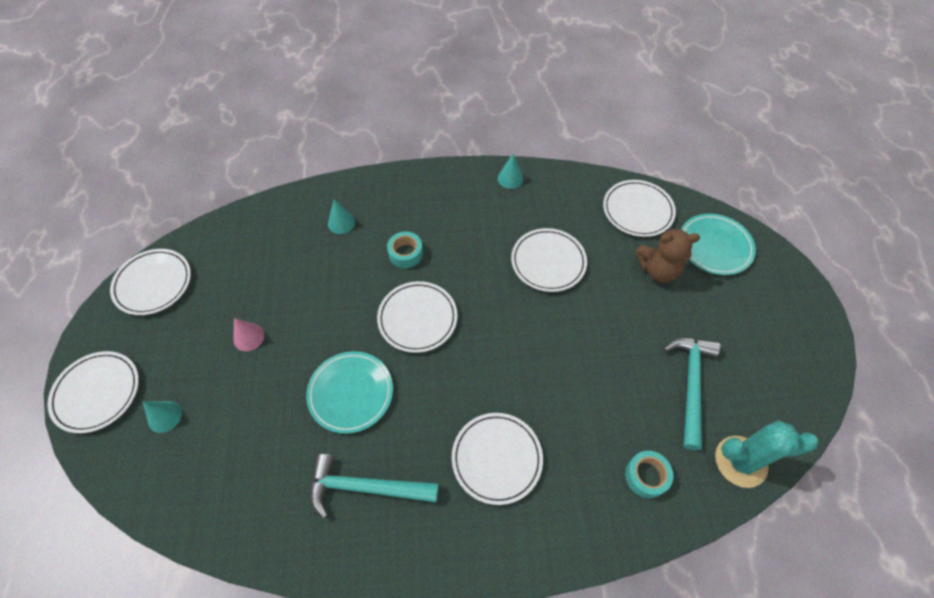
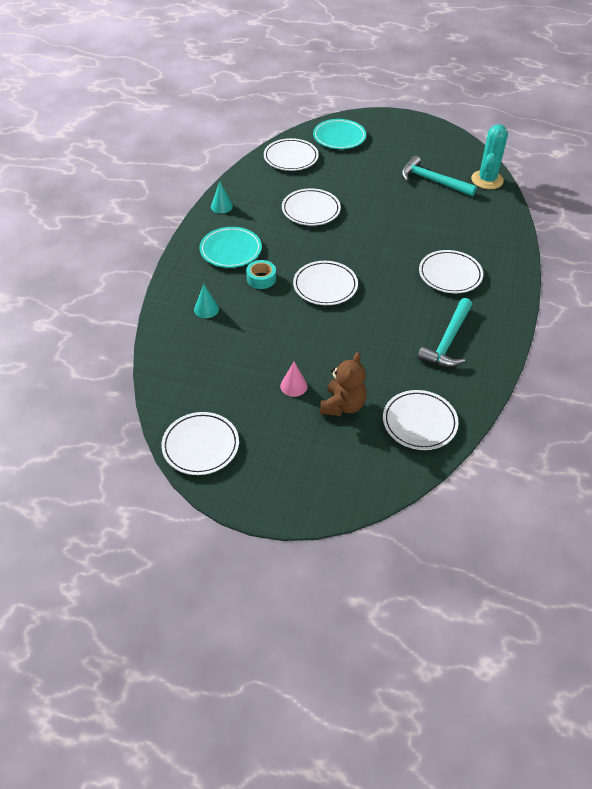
camera: 70 degrees left, 10 degrees down
(97, 393) = (302, 496): white plate -> white plate (419, 422)
(165, 416) = (345, 449): turquoise cone -> none
(351, 393) = (372, 334): turquoise plate -> turquoise plate (230, 250)
(646, 476) = (483, 217): turquoise tape -> none
(658, 270) = (344, 165): brown teddy bear -> brown teddy bear (343, 405)

